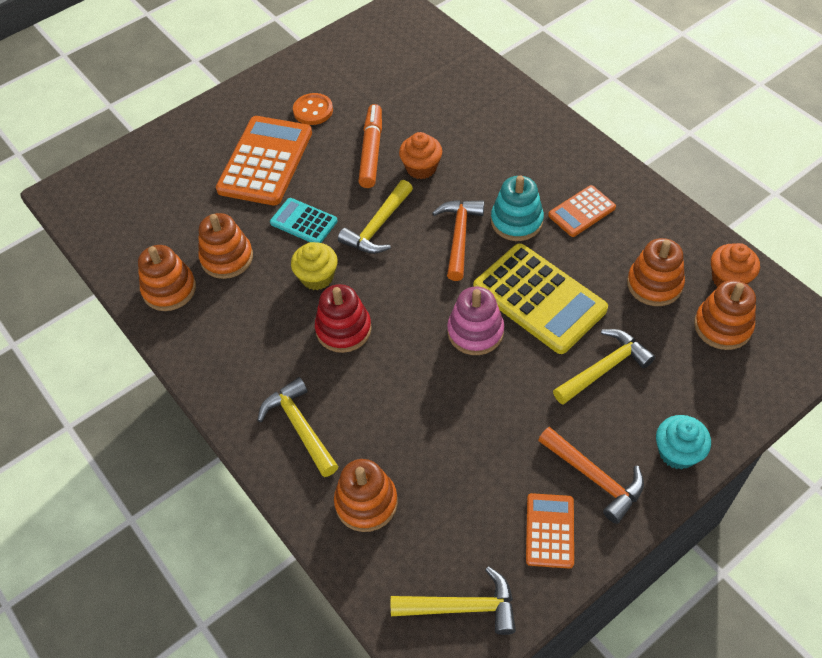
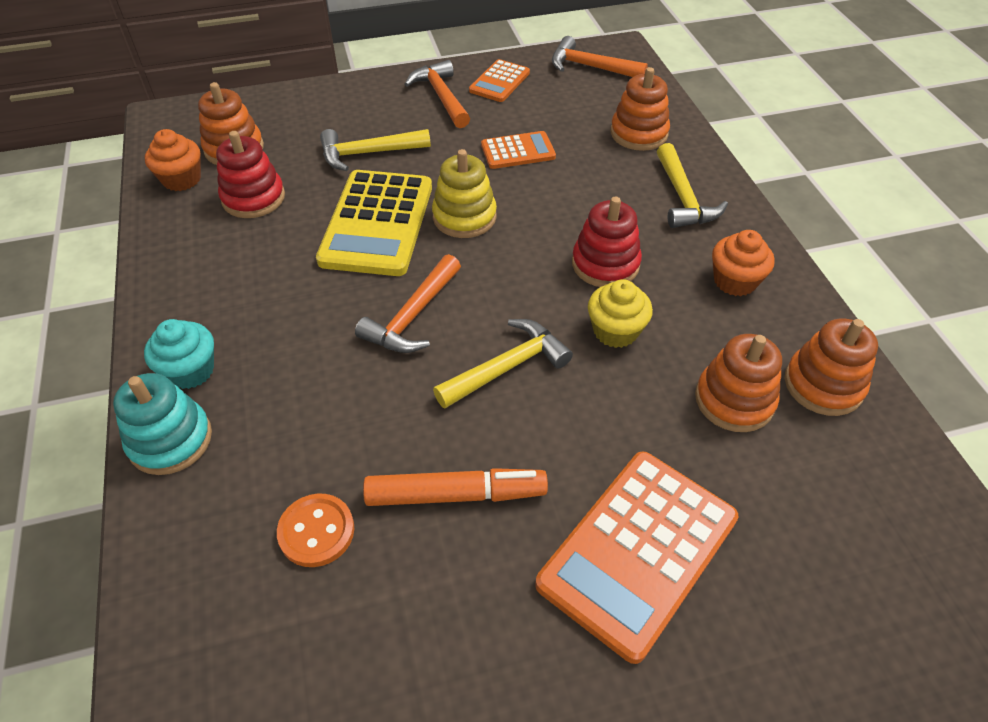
camera: 160 degrees left, 5 degrees down
(304, 222) = (608, 413): turquoise calculator -> none
(313, 110) = (513, 638): orange button -> orange button (316, 531)
(371, 152) = (454, 494): orange marker -> orange marker turned 120 degrees counterclockwise
(421, 168) = (397, 433): orange cupcake -> orange cupcake (735, 281)
(462, 607) = (590, 67): yellow hammer -> orange hammer
(475, 332) = (464, 217): pink stacking toy -> yellow stacking toy
(516, 221) = (331, 309): turquoise stacking toy -> turquoise stacking toy (170, 440)
(539, 299) = (377, 223): yellow calculator -> yellow calculator turned 150 degrees counterclockwise
(581, 211) = (248, 292): orange calculator -> orange calculator (518, 151)
(654, 284) = (253, 198): orange stacking toy -> red stacking toy
(677, 452) = (364, 91): turquoise cupcake -> turquoise cupcake (190, 370)

